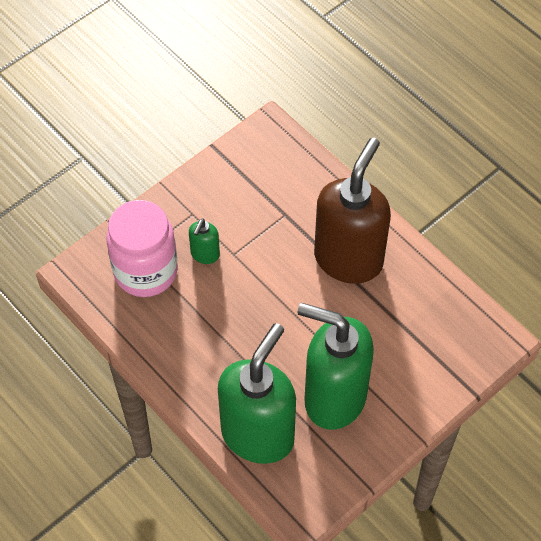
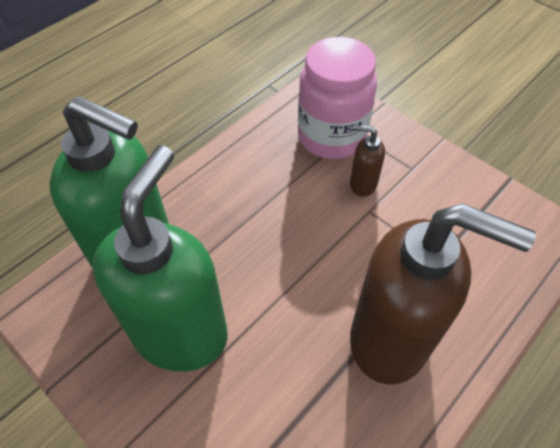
camera: 85 degrees right, 5 degrees down
(205, 254) = (362, 184): green soap dispenser -> brown soap dispenser

